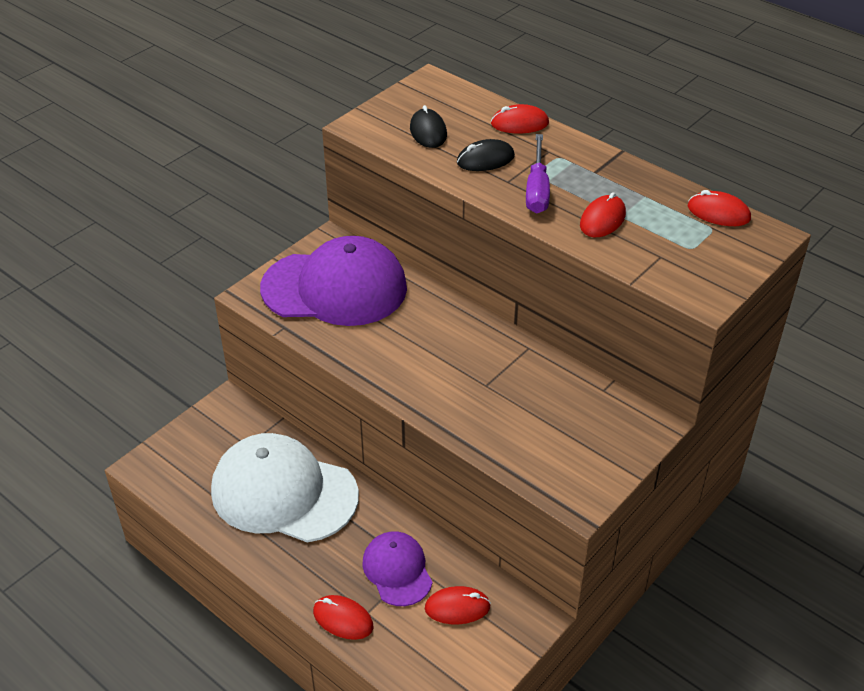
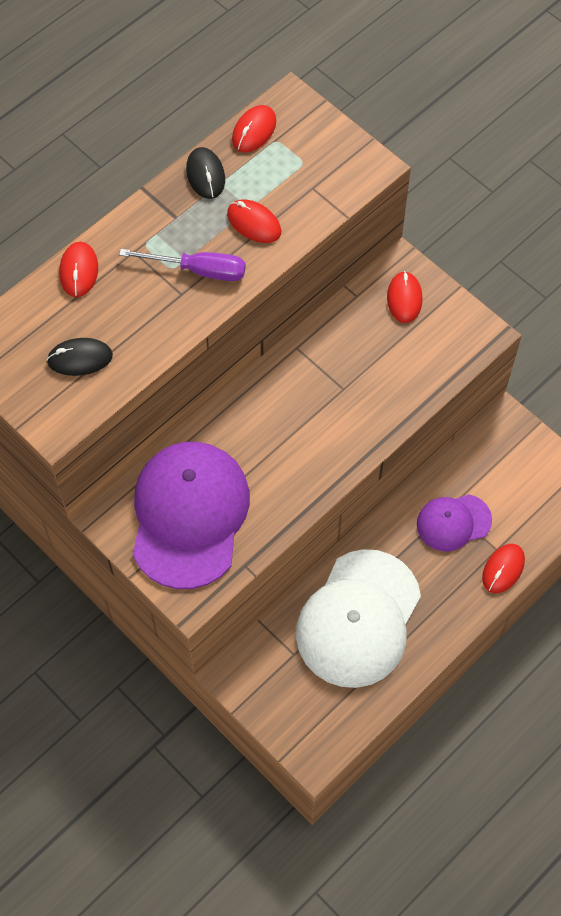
camera: 85 degrees left, 20 degrees up
(457, 607) = (493, 477): red mouse -> red mouse (404, 298)
(485, 159) = (140, 310): black mouse -> black mouse (205, 175)

